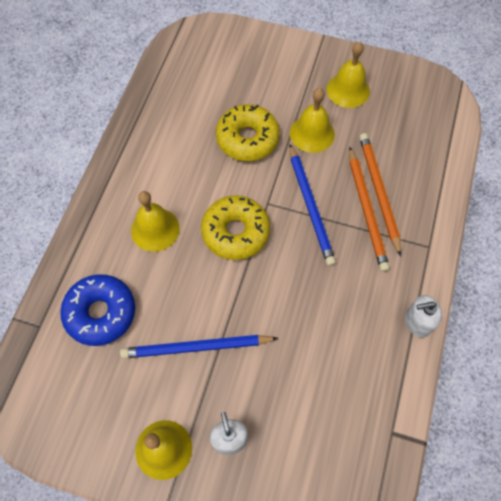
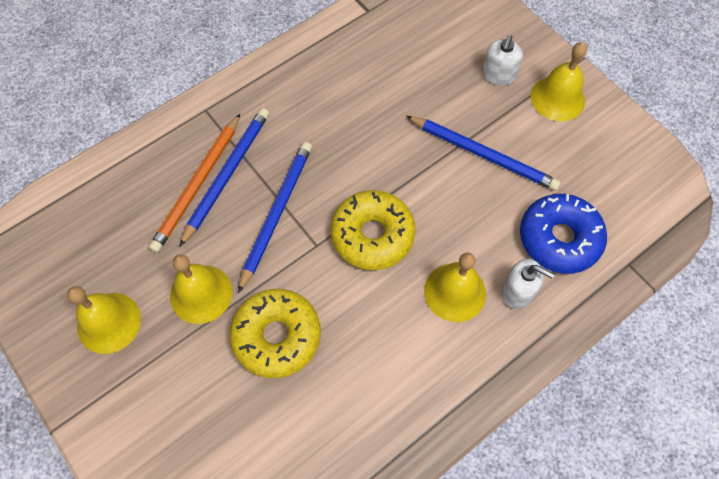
camera: 145 degrees left, 0 degrees up
(367, 210) = (227, 175): orange pencil -> blue pencil
(418, 322) = (276, 62): white soap dispenser -> white soap dispenser (517, 291)

